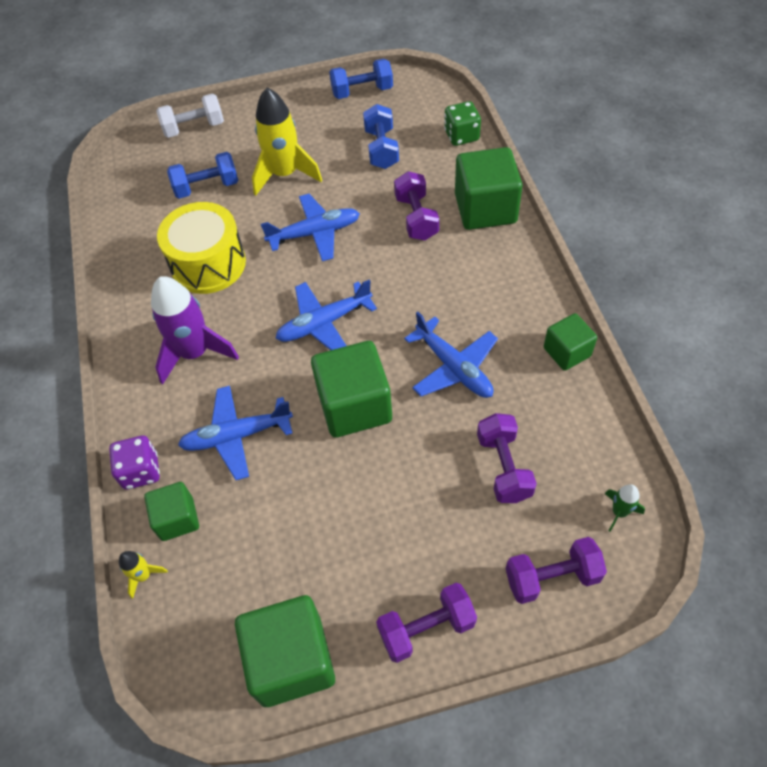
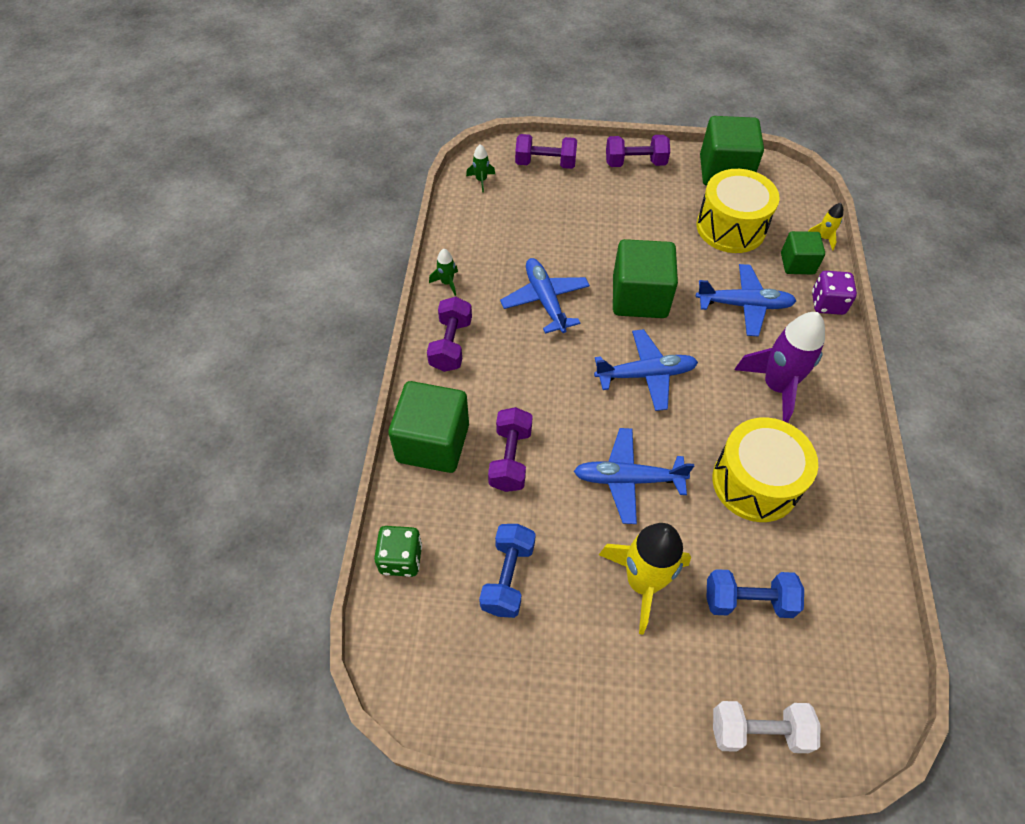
camera: 165 degrees left, 0 degrees up
(267, 550) = (731, 227): none -> yellow drum
(362, 91) = (491, 705): blue dumbbell -> none
(504, 467) = (543, 225): purple dumbbell -> purple dumbbell (451, 345)
(567, 352) = (447, 283): green cube -> green rocket

